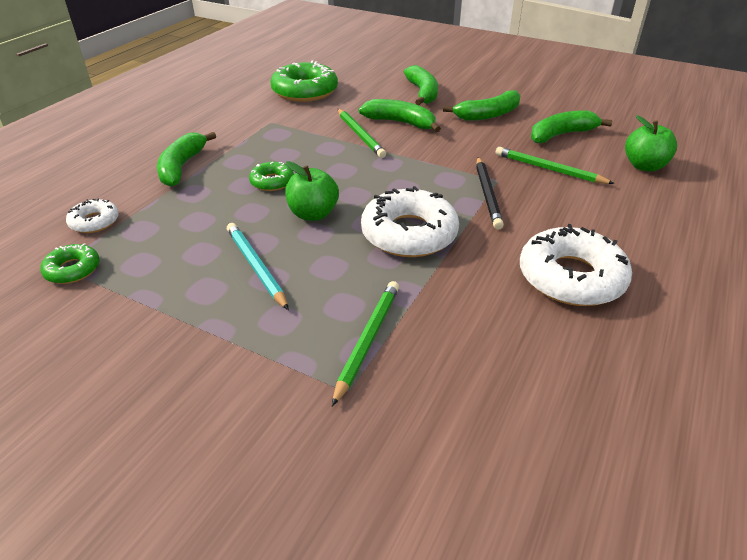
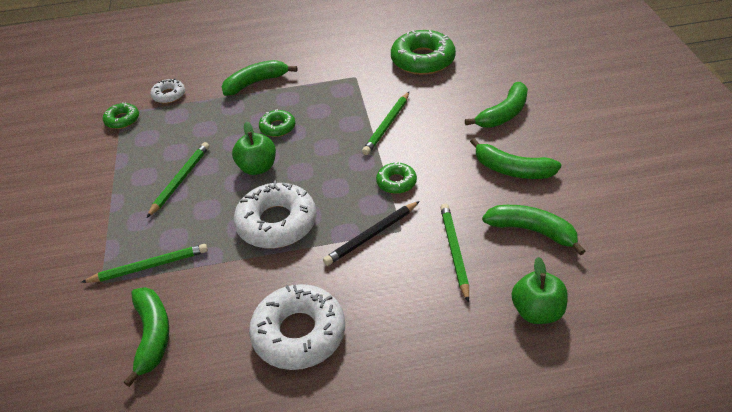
camera: 55 degrees right, 5 degrees up
(256, 267) = (180, 180): turquoise pencil -> green pencil
(400, 123) = (433, 132): green banana -> green banana (152, 336)
(437, 159) = (396, 182): none -> green donut

